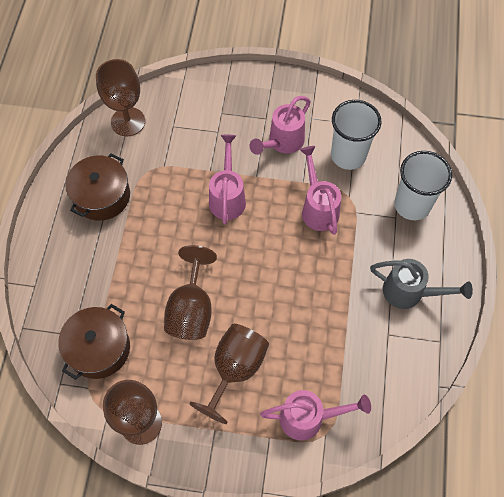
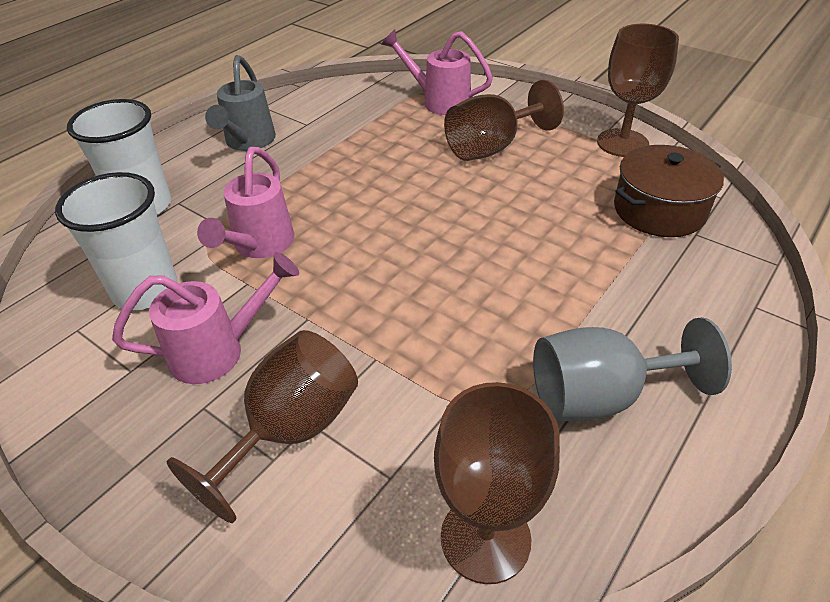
camera: 150 degrees left, 20 degrees down
(102, 196) = (600, 396): brown pot -> grey goblet
(191, 309) = (514, 206): brown goblet -> brown goblet (290, 431)
(227, 197) = (376, 307): pink watering can -> none
(409, 292) = (248, 142): grey watering can -> grey watering can turned 135 degrees counterclockwise

